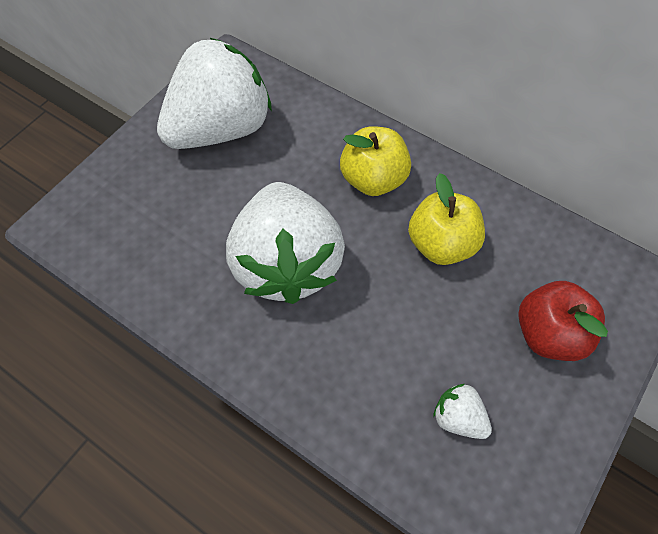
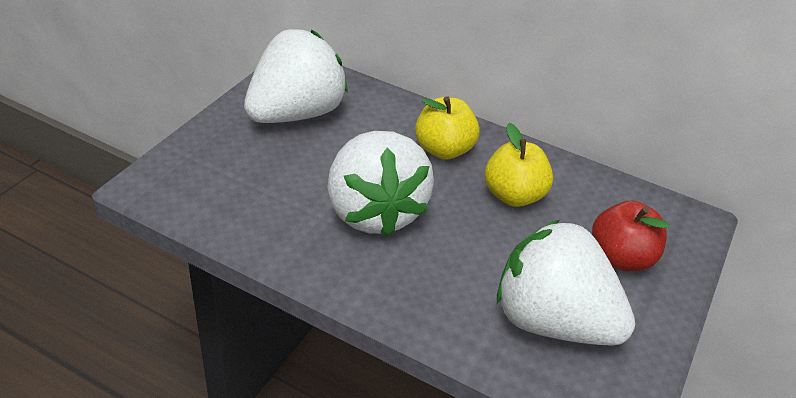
camera: 10 degrees left, 20 degrees down
(458, 418) = (552, 321): white strawberry -> white strawberry, size x2.47

